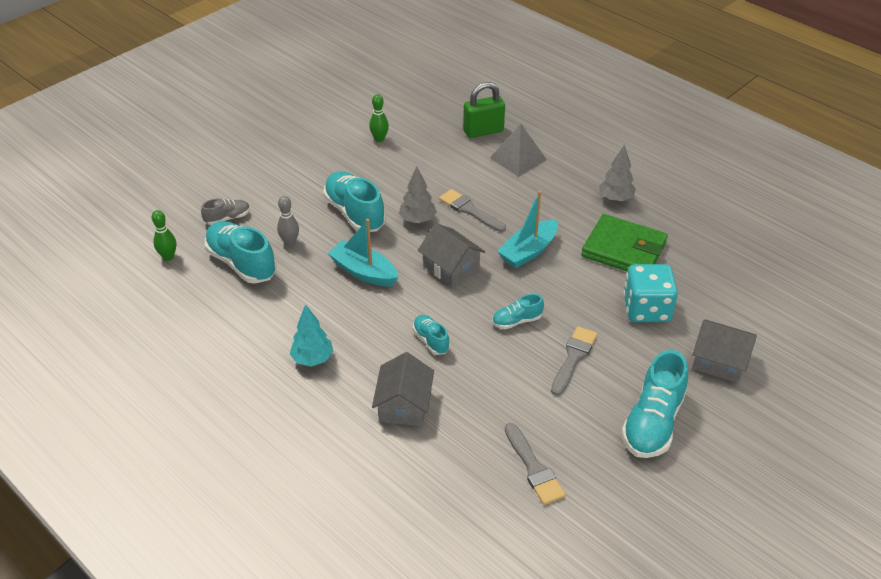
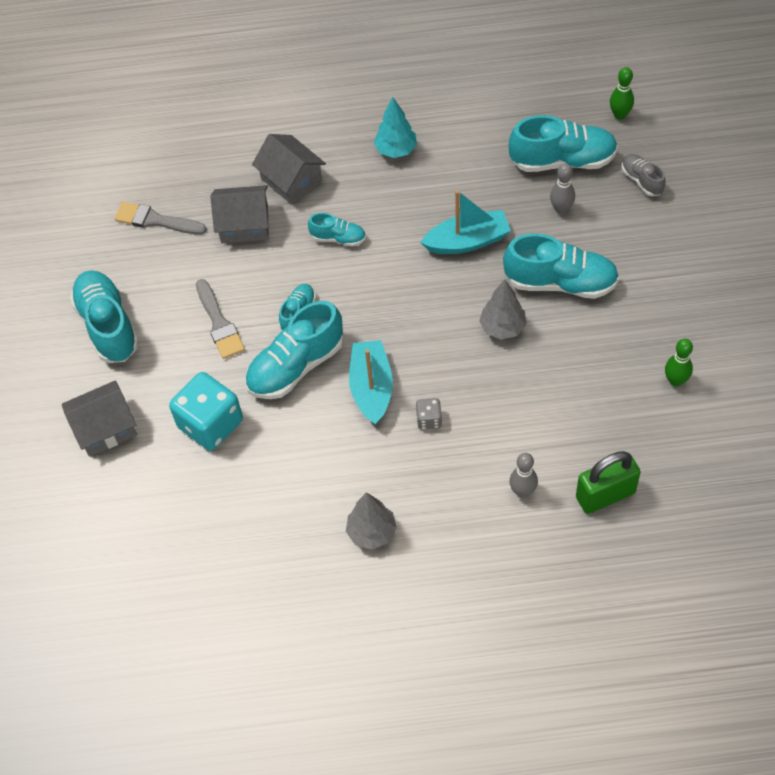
camera: 135 degrees right, 15 degrees up
(227, 218) = (641, 180): grey shoe -> grey shoe turned 135 degrees clockwise
(451, 267) = (410, 310): grey house -> grey house (244, 224)
(469, 210) = (477, 382): grey brush -> none
(483, 131) = (605, 495): green padlock -> green padlock turned 45 degrees clockwise
(518, 158) = (522, 491): grey pyramid -> grey bowling pin
(519, 215) = (429, 419): none -> grey dice
(556, 296) = (296, 366): none -> turquoise shoe
(624, 249) = (296, 472): green wallet -> none

